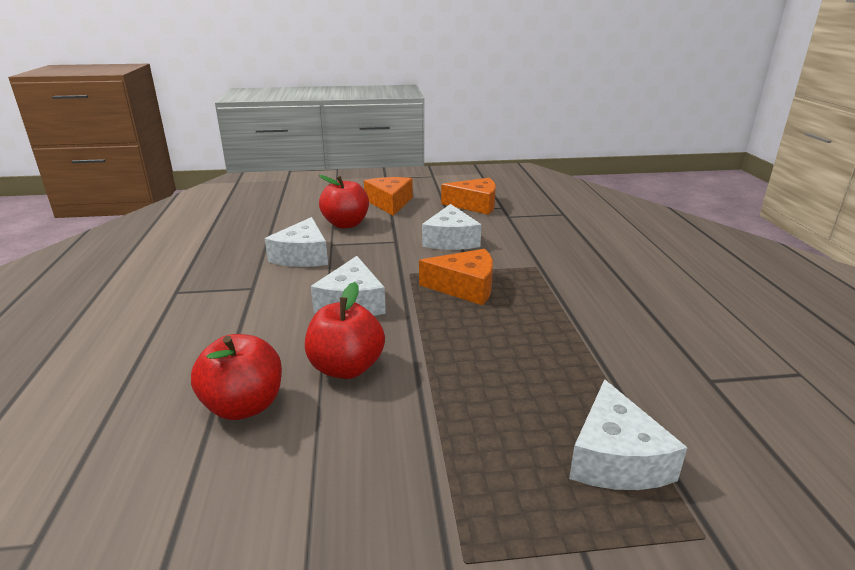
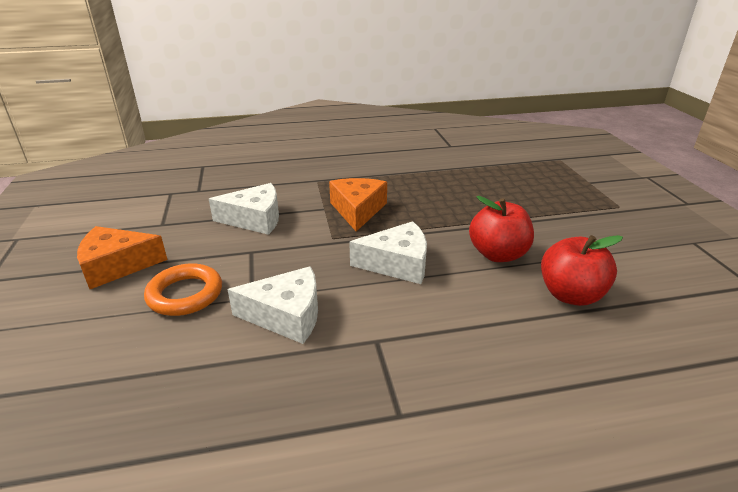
camera: 95 degrees left, 5 degrees up
(346, 224) = (185, 294): red apple -> orange ring
(475, 205) = (156, 207): orange cheese -> none
(615, 458) = (527, 171): white cheese -> none

